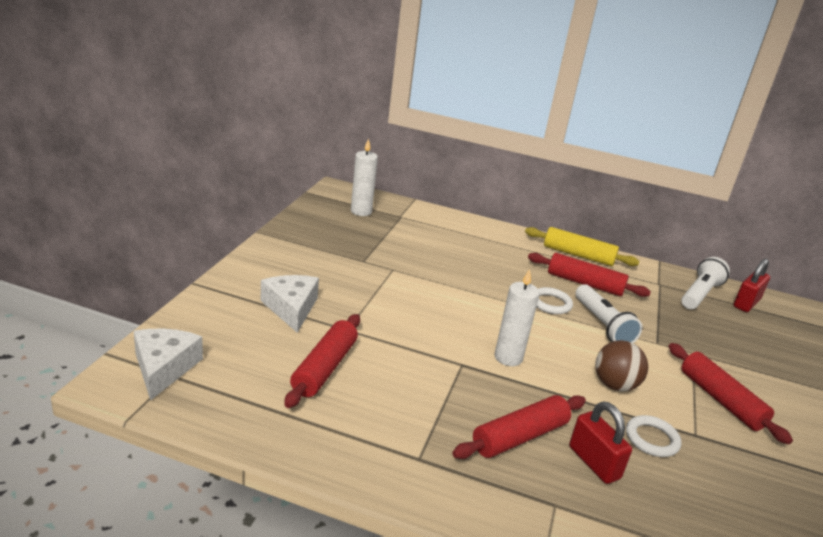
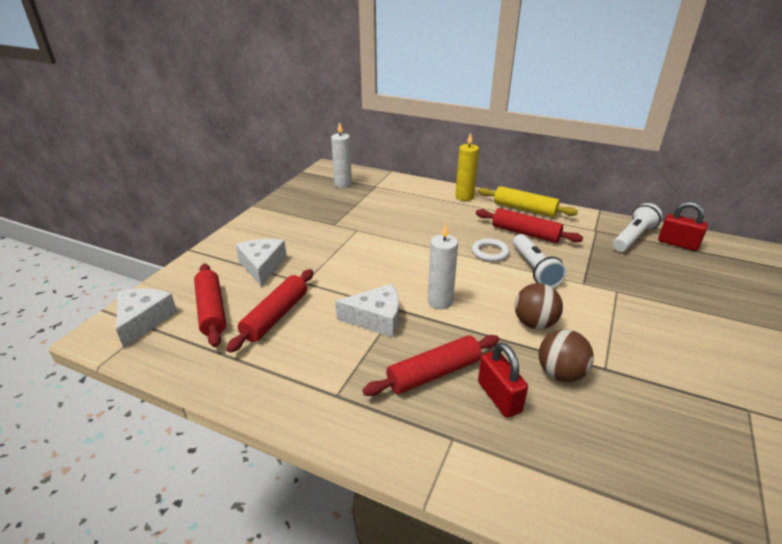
camera: 10 degrees right, 5 degrees up
(442, 374) = (376, 319): none -> white cheese
(508, 236) = (464, 197): none -> yellow candle
(651, 439) = (560, 373): white ring -> brown ball
(721, 400) = (637, 334): red rolling pin -> red rolling pin (211, 310)
(746, 303) = (677, 244): red padlock -> red padlock turned 75 degrees clockwise

